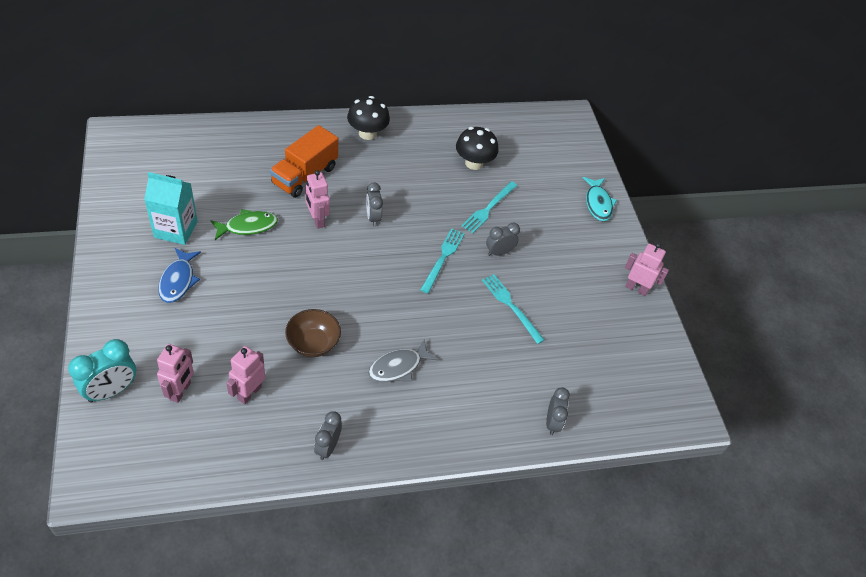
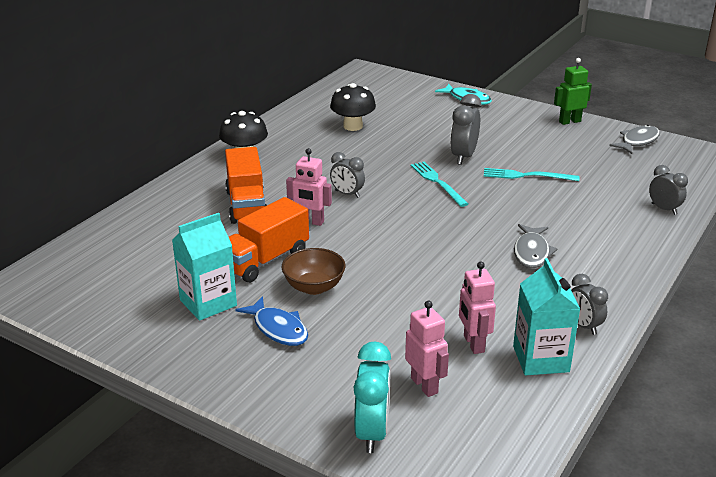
camera: 40 degrees left, 20 degrees down
(248, 226) = (265, 260): green fish -> orange truck
(264, 441) = (541, 359): none -> turquoise carton
(313, 343) = (455, 284): brown bowl -> brown bowl (314, 287)
(488, 208) = (411, 141): turquoise fork -> none
(499, 252) = (463, 157): grey clock -> grey clock, size x1.51
(636, 288) = (569, 121): pink robot -> green robot
(653, 352) = (637, 141): none -> grey fish

